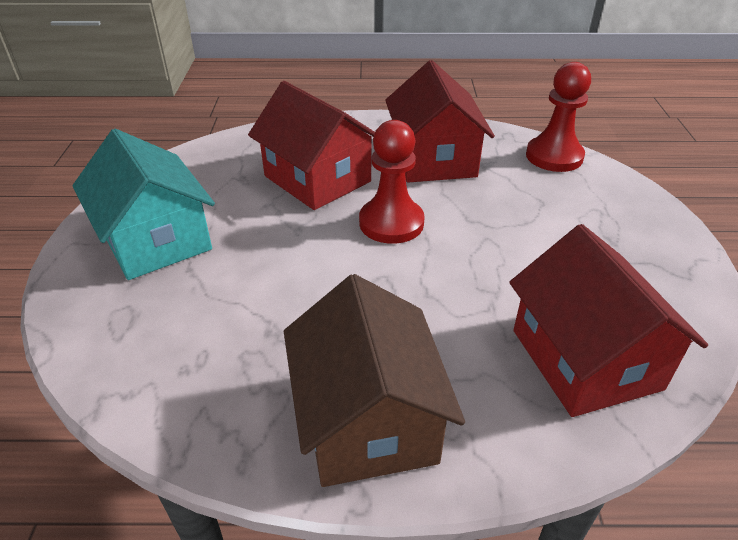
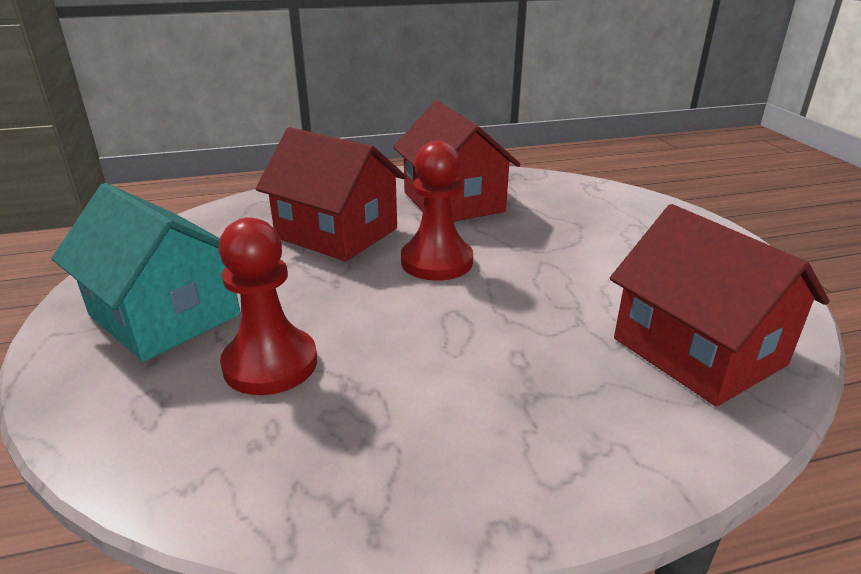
camera: 15 degrees left, 10 degrees down
(368, 420) = (504, 454): brown house -> none
(554, 156) = (570, 187): red pawn -> red pawn (270, 364)

